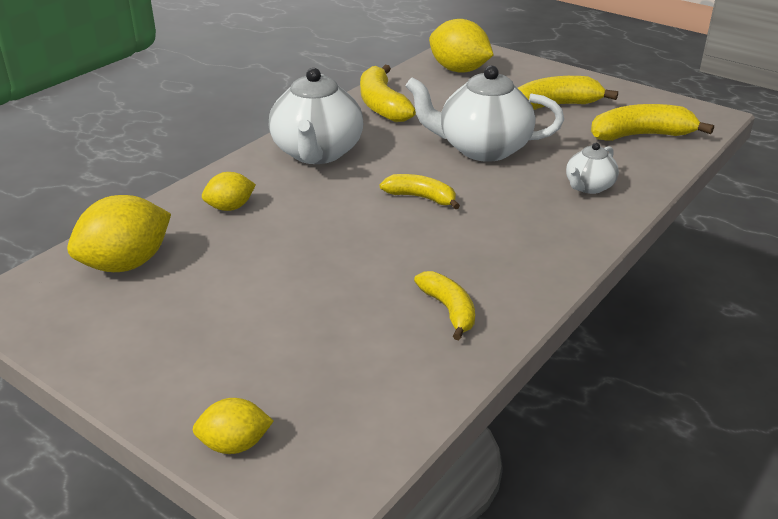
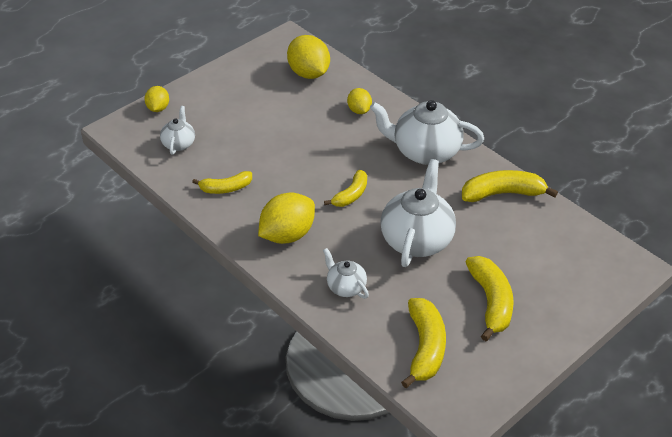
camera: 100 degrees right, 10 degrees up
(346, 389) = (179, 143): none -> white teapot
(459, 70) = (576, 253): yellow lemon -> yellow lemon (287, 235)

